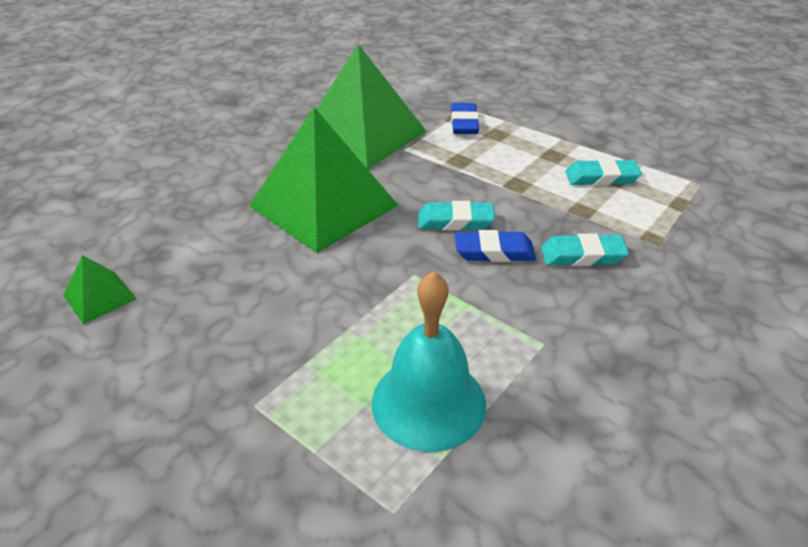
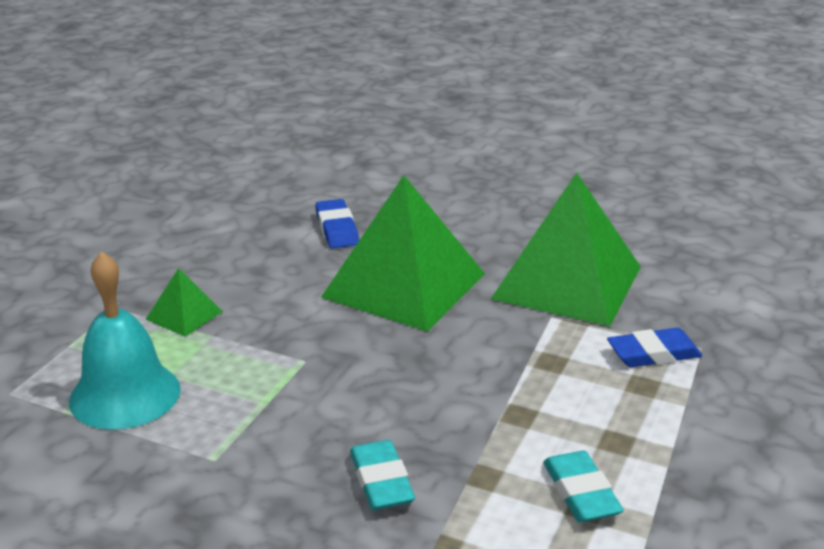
camera: 75 degrees right, 10 degrees down
(99, 297) = (228, 211): green pyramid -> green pyramid (184, 315)
(455, 221) = (412, 375): turquoise eraser -> none
(494, 251) = (364, 410): blue eraser -> blue eraser (337, 229)

